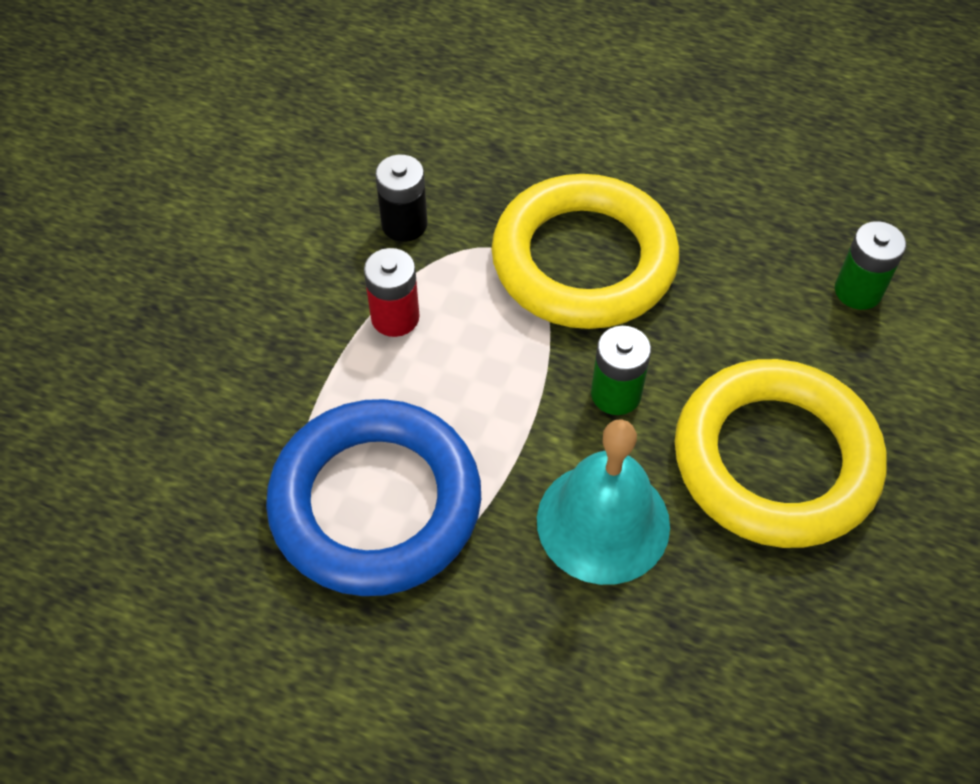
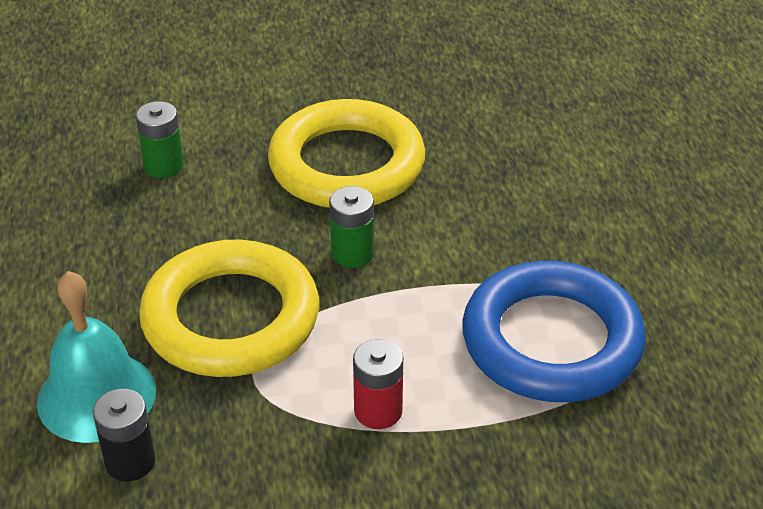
camera: 120 degrees left, 15 degrees down
(404, 224) = (268, 456): black battery -> black battery (130, 462)
(603, 522) = (462, 224): turquoise bell -> turquoise bell (96, 396)

